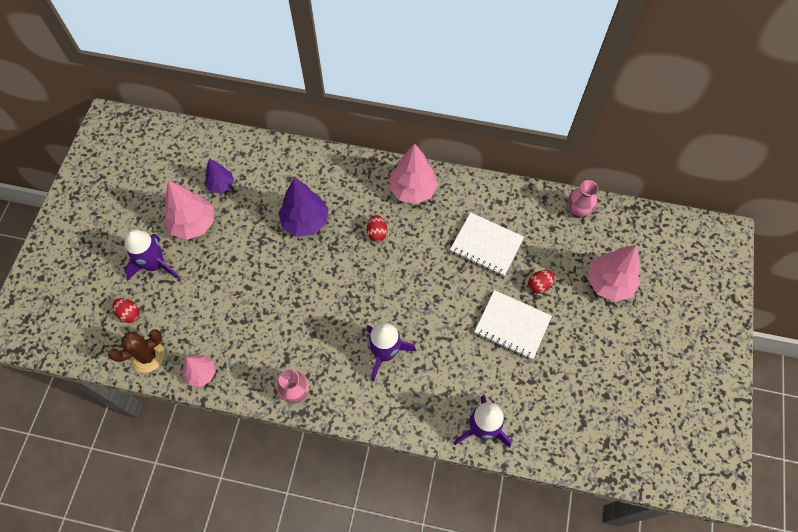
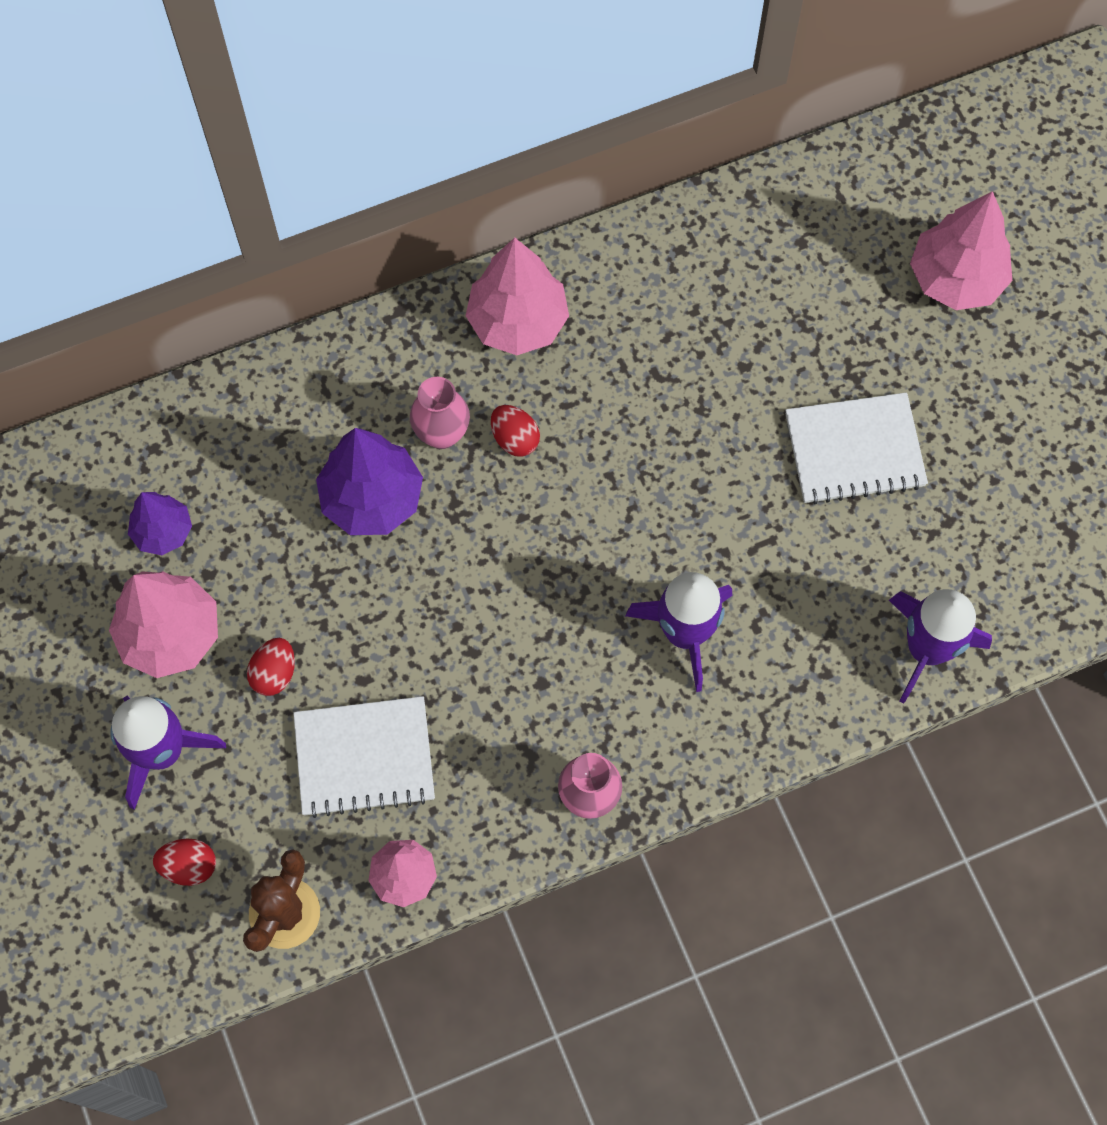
camera: 35 degrees left, 5 degrees up
(486, 245) = (715, 341): white notebook -> white notebook (364, 758)
(539, 285) = (849, 354): red egg -> red egg (274, 673)
(577, 211) = (821, 185): pink vase -> pink vase (442, 434)

